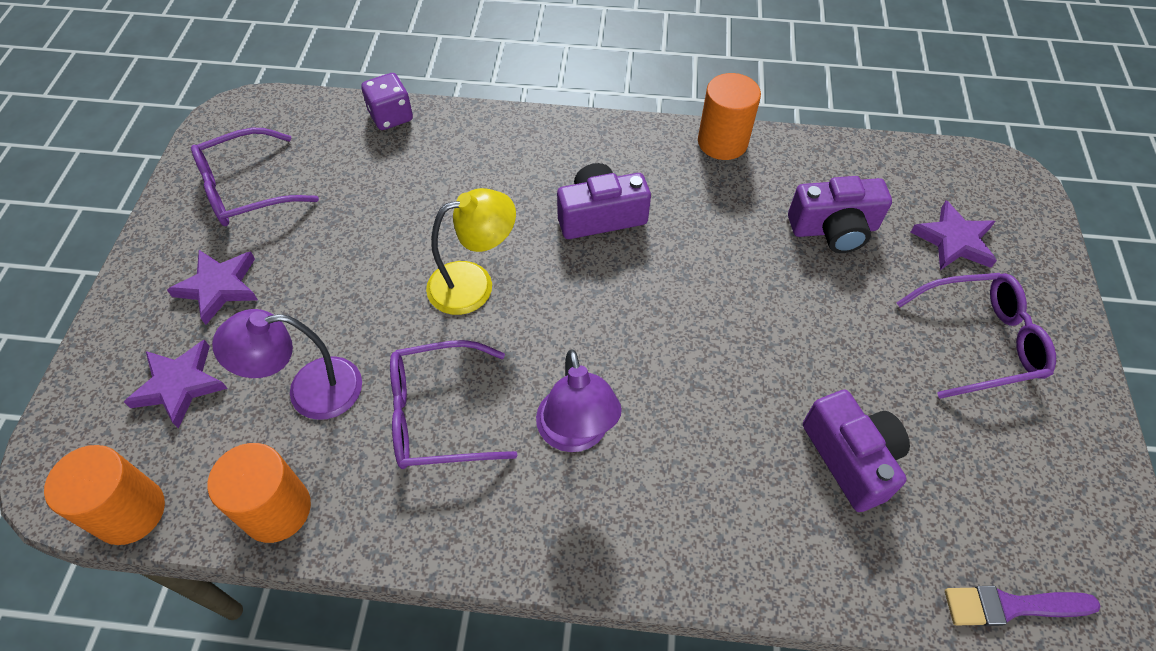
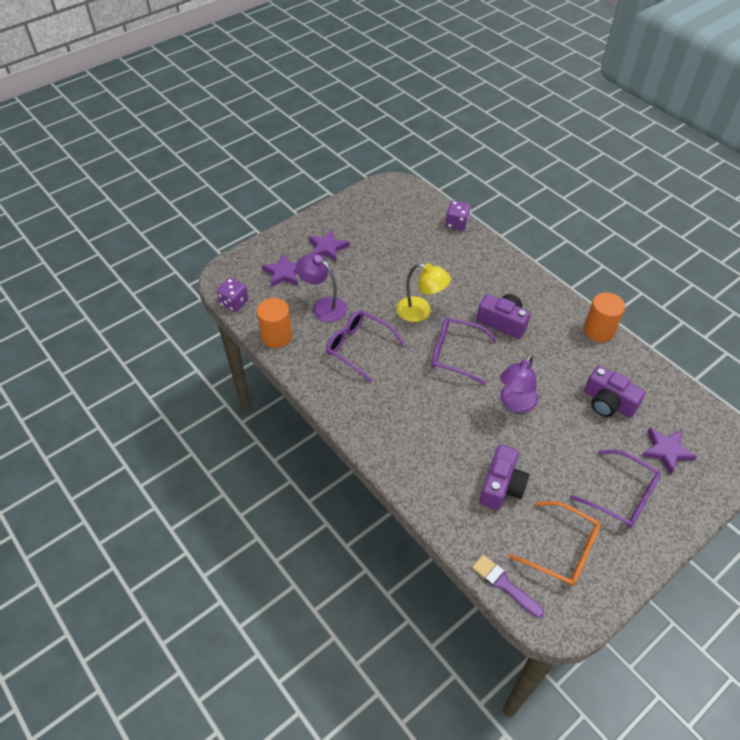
camera: 45 degrees right, 5 degrees down
(130, 512) = (234, 302): orange cylinder -> purple dice
(246, 189) = (371, 217): purple glasses -> purple glasses (455, 354)
(576, 434) = (401, 392): purple lamp -> purple lamp (515, 403)
(1009, 481) = (562, 550): none -> orange glasses

